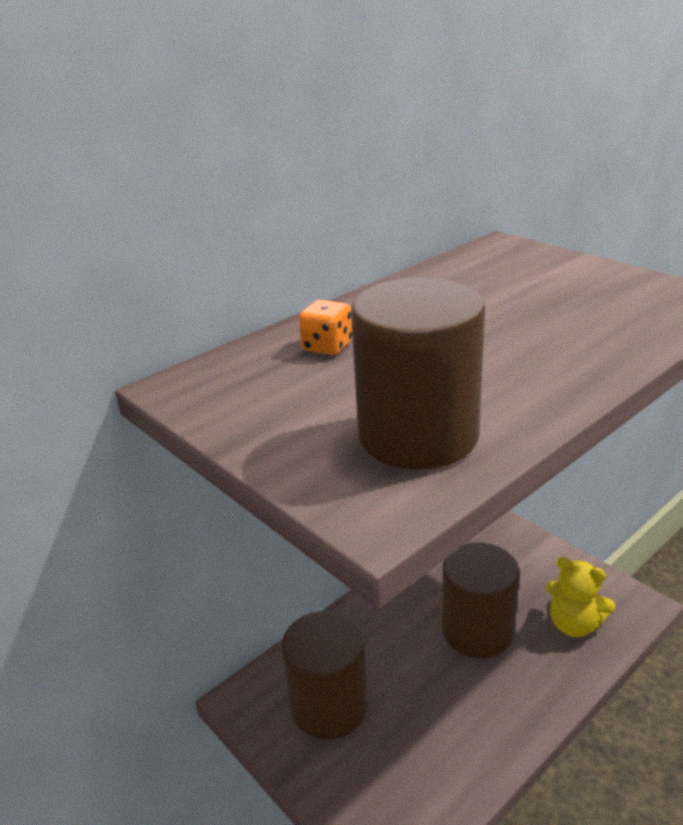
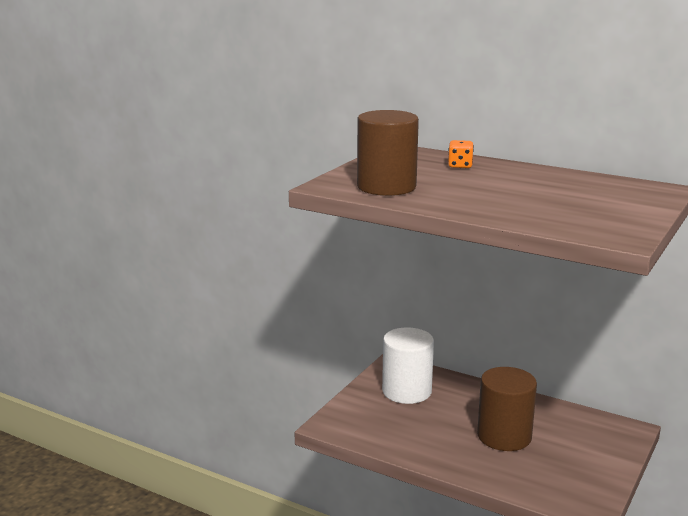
camera: 70 degrees right, 10 degrees down
(329, 705) = (407, 391): brown cylinder -> white cylinder
(574, 624) = (542, 478): yellow teddy bear -> none

